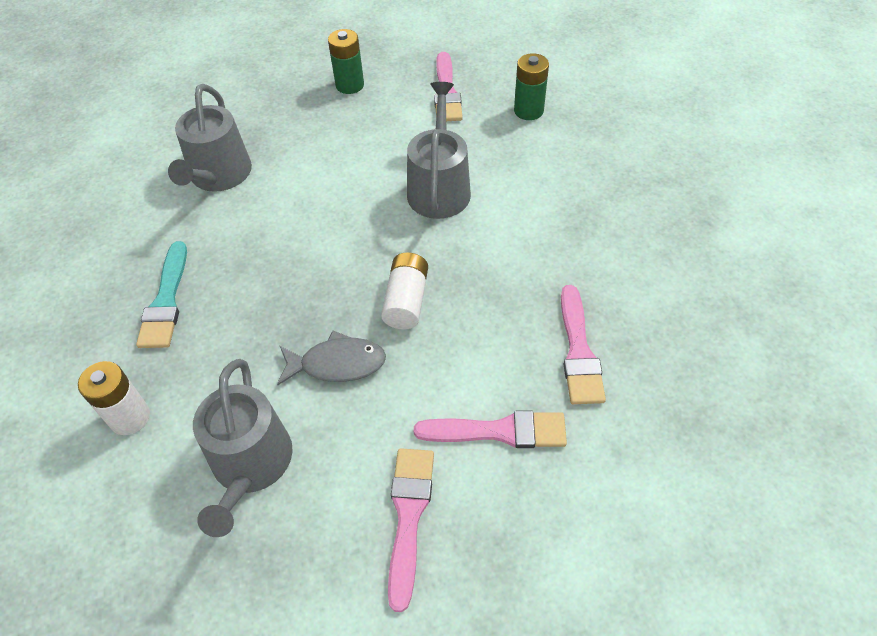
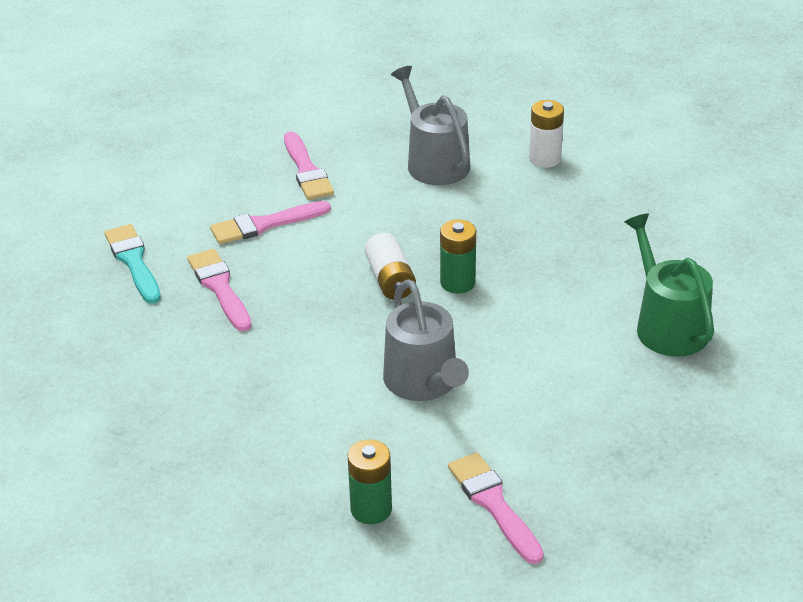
camera: 155 degrees right, 15 degrees down
(166, 301) = (598, 222): turquoise brush -> turquoise brush (133, 261)
(218, 176) = (667, 325): grey watering can -> green watering can
(337, 364) = (417, 226): grey fish -> none
(349, 85) = (626, 475): green battery -> green battery (457, 283)

